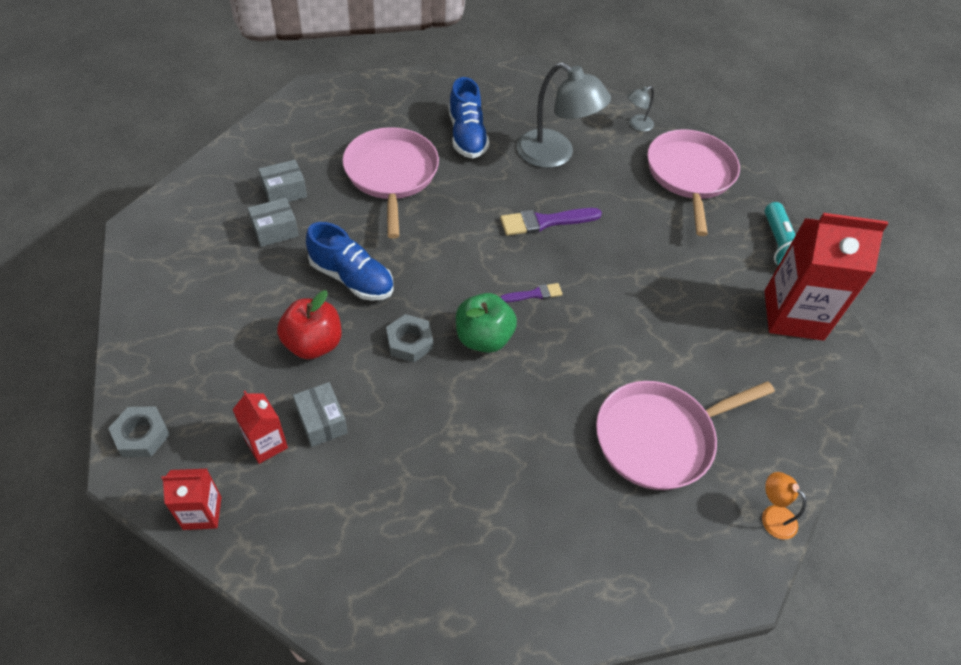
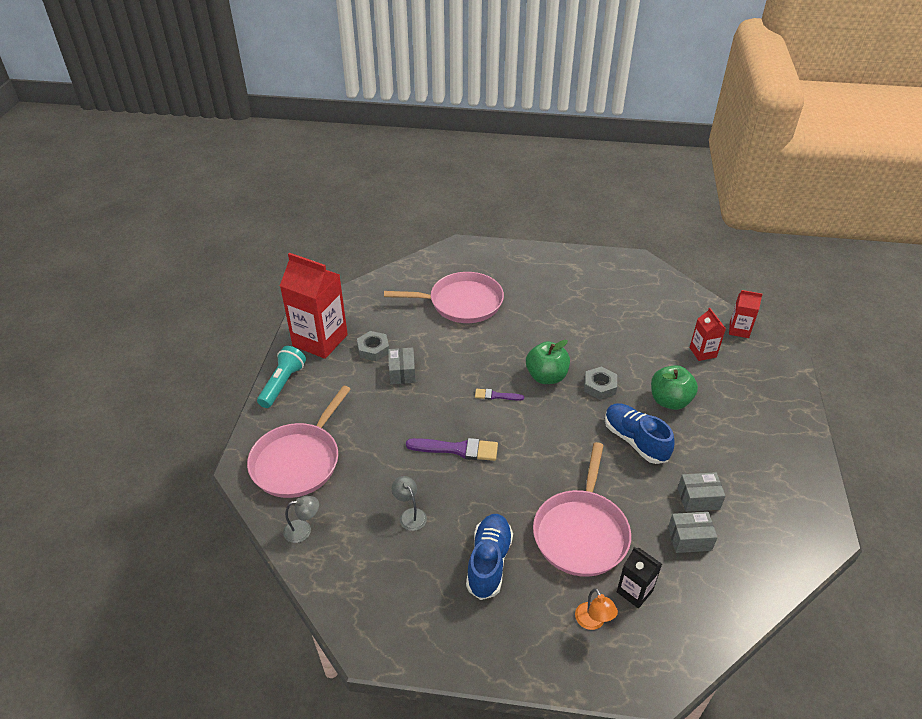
camera: 155 degrees left, 10 degrees down
(141, 435) = (783, 374): grey nut -> grey nut (373, 349)
(313, 344) = (669, 401): red apple -> green apple
(321, 421) = (667, 355): grey box -> grey box (402, 372)
(333, 141) = (634, 591): none -> black carton
(555, 155) = (410, 515): grey lamp -> grey lamp, size x0.46
(772, 516) = (425, 262): orange lamp -> orange lamp (593, 622)

